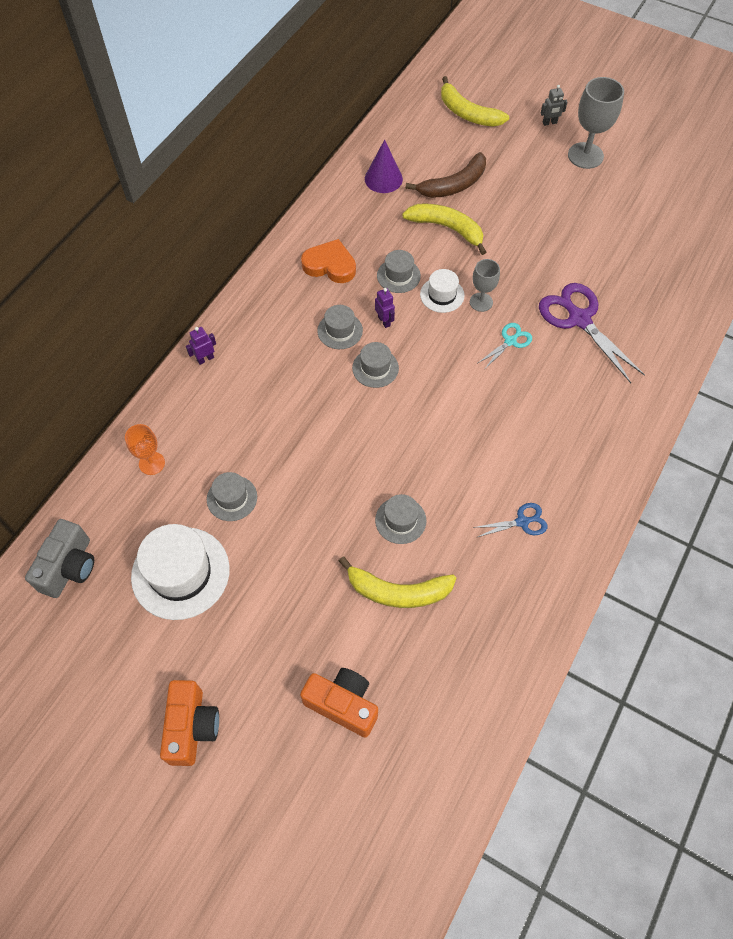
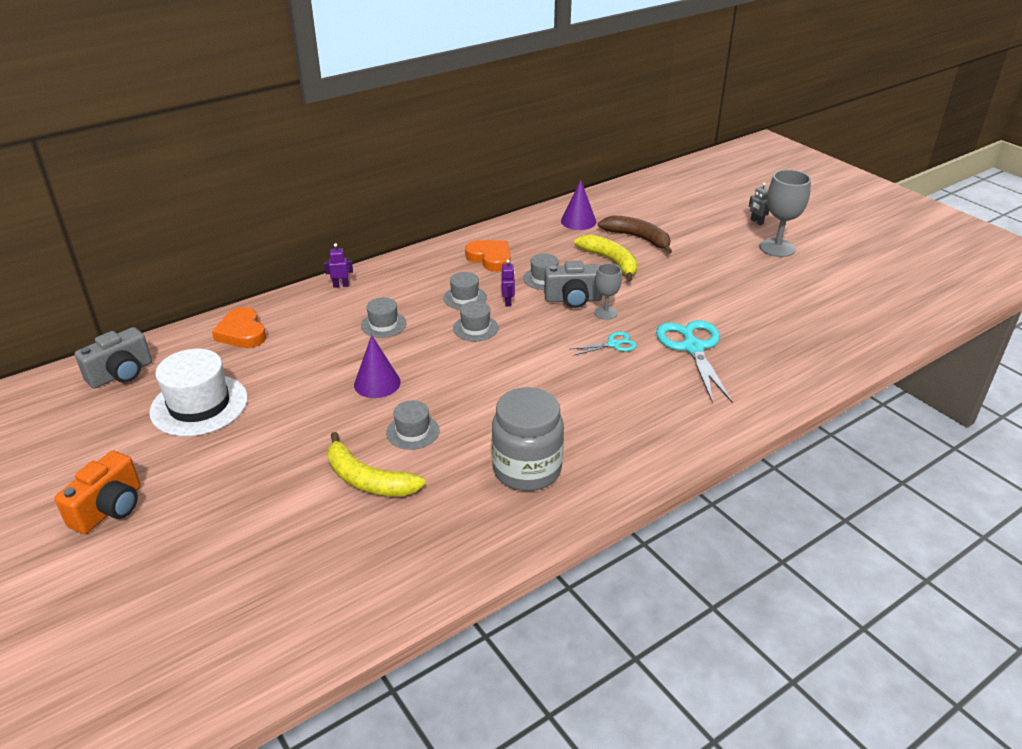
camera: 25 degrees right, 25 degrees down
(152, 463) = (242, 333): orange goblet -> orange heart
(232, 498) = (283, 372): grey hat -> grey hat (383, 324)
(330, 475) = (377, 383): none -> purple cone
(343, 704) = (247, 542): orange camera -> none
(442, 295) = (573, 299): white hat -> grey camera
(454, 185) = (638, 238): brown banana -> brown banana turned 135 degrees counterclockwise
(468, 113) = (684, 201): yellow banana -> none
(522, 522) = (527, 470): blue scissors -> grey jar
(549, 123) = (756, 222): grey robot -> grey robot turned 45 degrees clockwise
(579, 319) = (693, 347): purple scissors -> turquoise scissors

